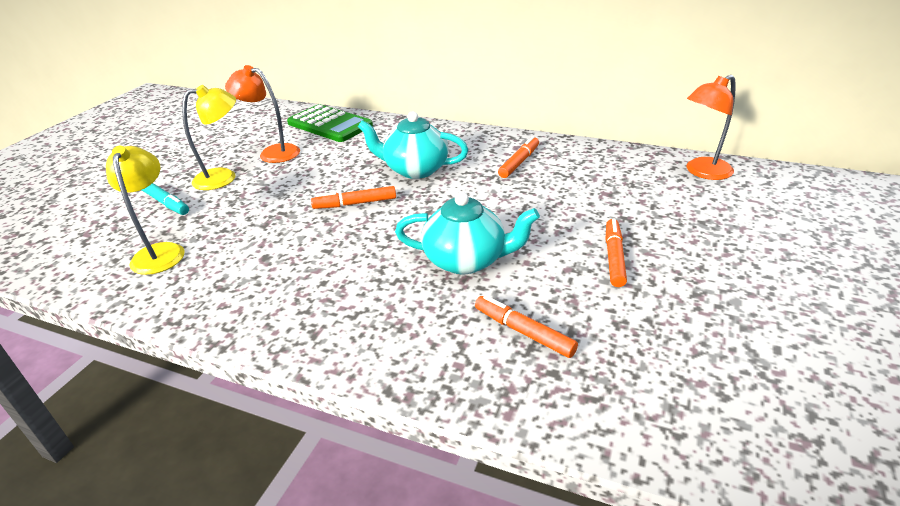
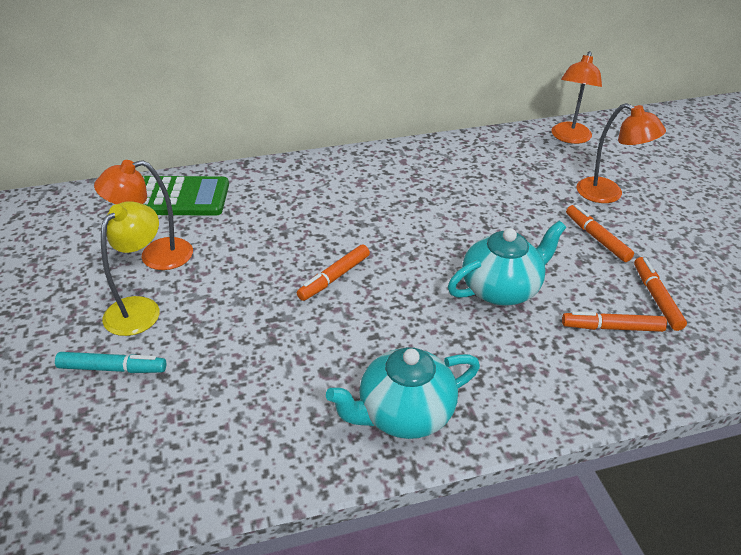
camera: 40 degrees left, 5 degrees up
(160, 252) = (200, 423): yellow lamp -> none
(415, 169) = (342, 218): turquoise teapot -> turquoise teapot (404, 414)
(519, 162) = (425, 177): orange marker -> orange marker (656, 298)
(679, 228) = (608, 194): none -> orange lamp

